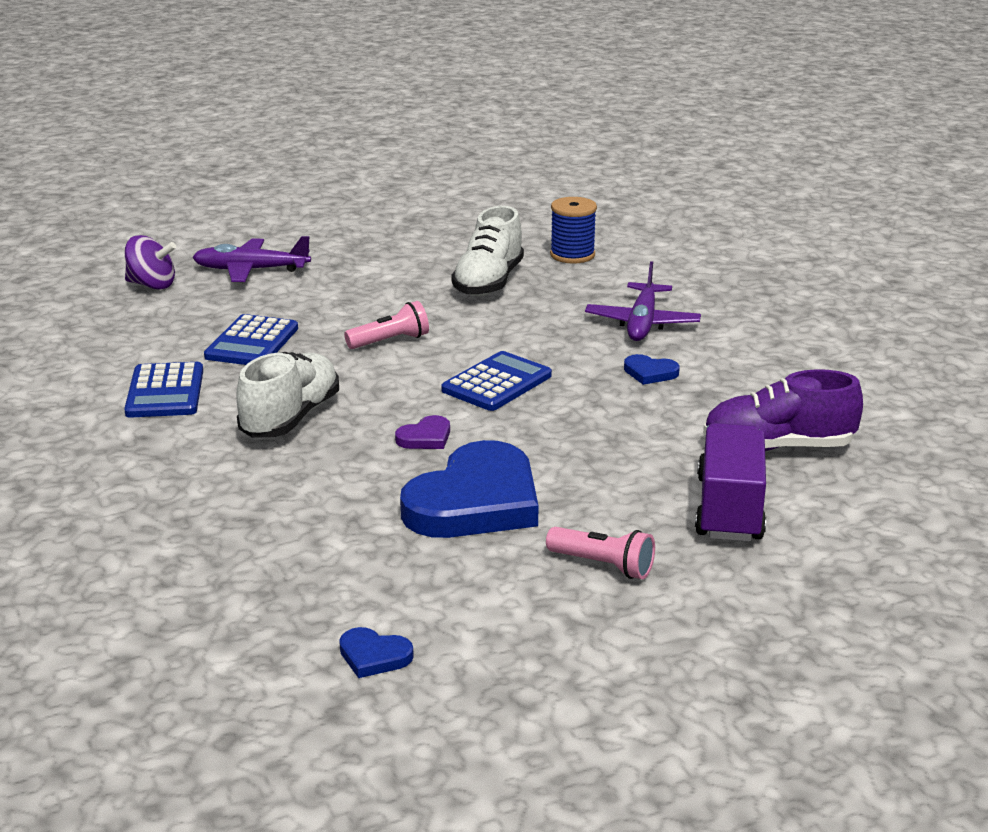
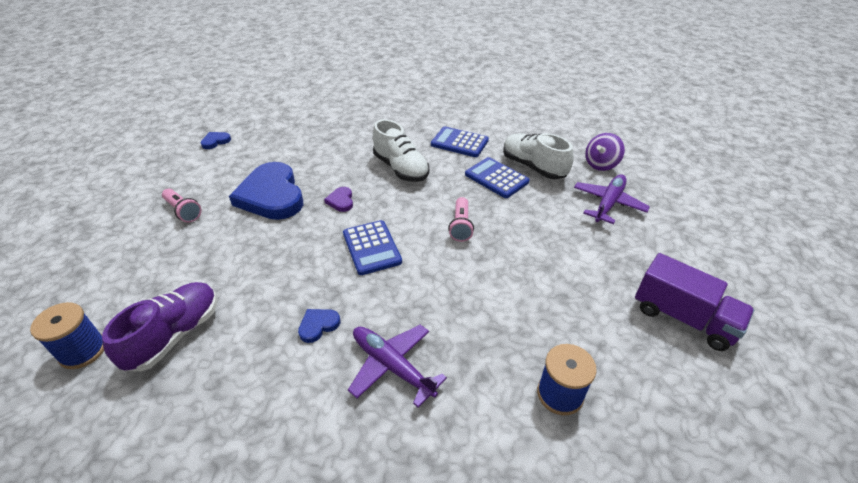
camera: 120 degrees right, 15 degrees up
(488, 282) = (526, 308): white shoe -> white shoe (533, 167)
(603, 565) = (183, 211): pink flashlight -> pink flashlight turned 105 degrees counterclockwise
(729, 509) = (159, 275): purple truck -> purple truck (683, 318)
(878, 493) = (83, 351): none -> blue spool

